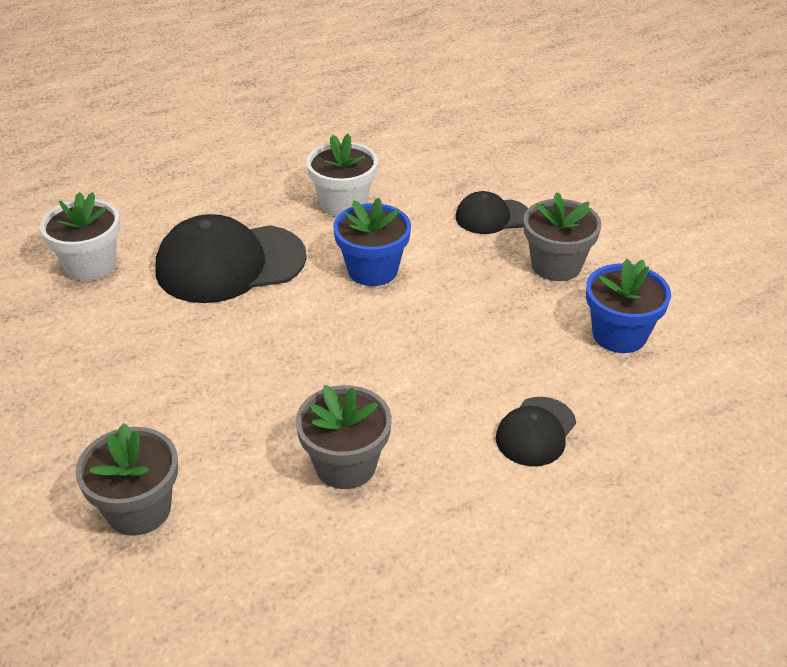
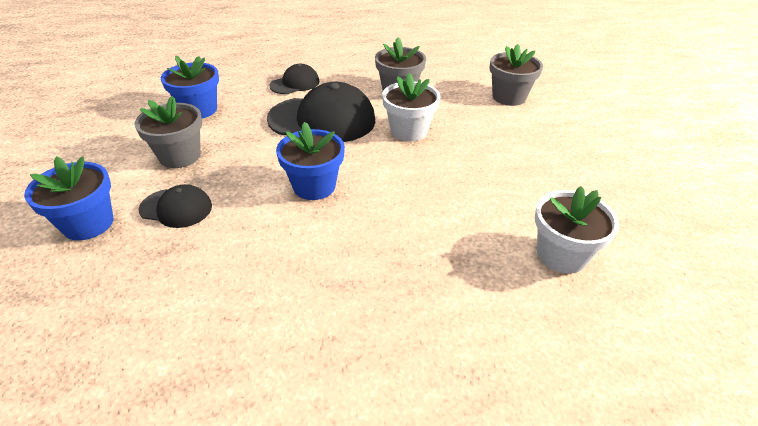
camera: 160 degrees left, 0 degrees up
(230, 264) = (429, 222): black cap -> black cap (322, 119)
(343, 204) = (293, 261): white flower pot -> white flower pot (409, 131)
(553, 187) = (88, 224): none -> blue flower pot

